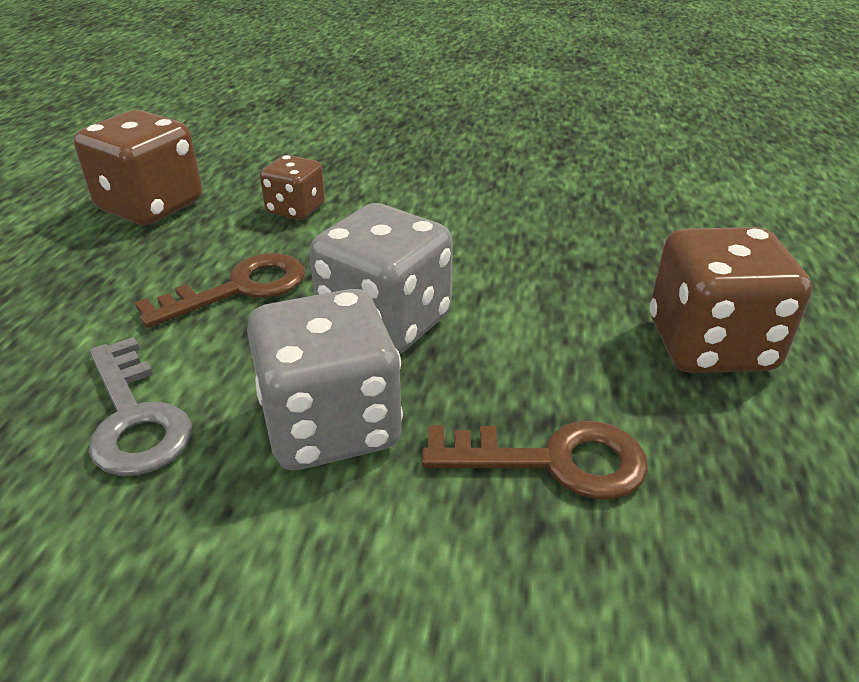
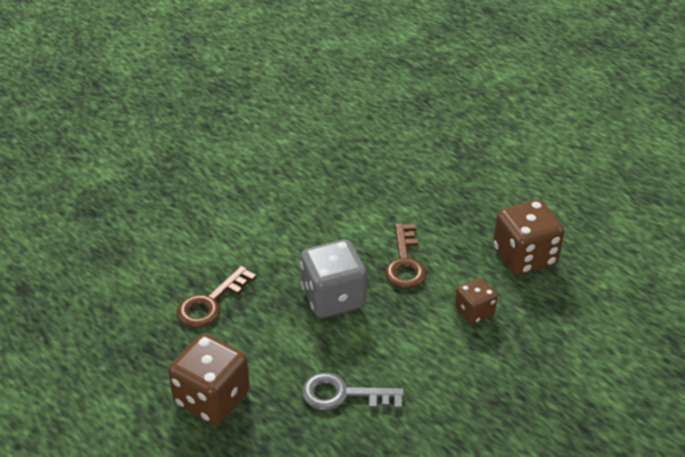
camera: 125 degrees right, 5 degrees up
(134, 418) = (338, 210): grey key -> grey key (343, 395)
(331, 426) = (285, 256): grey dice -> none

